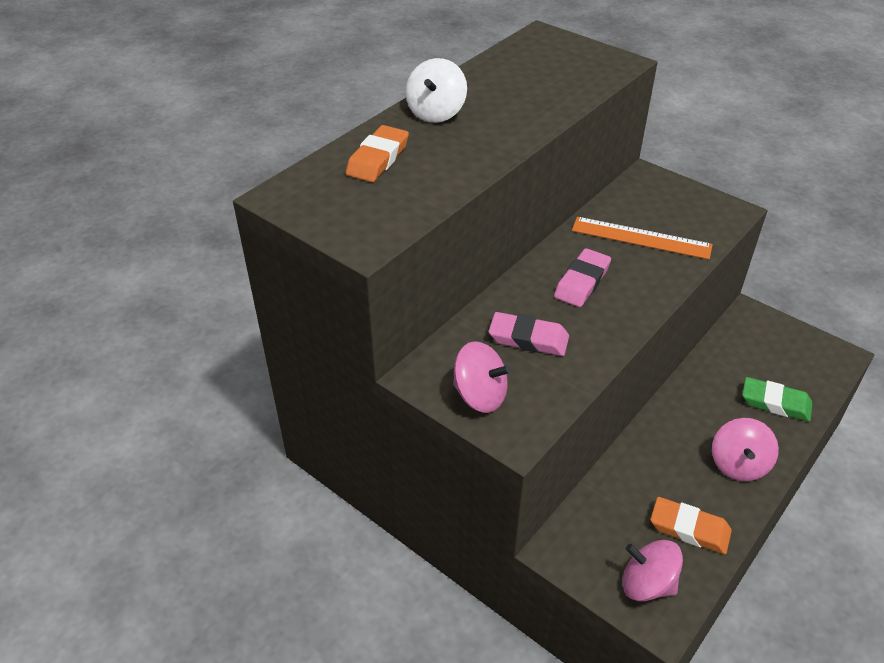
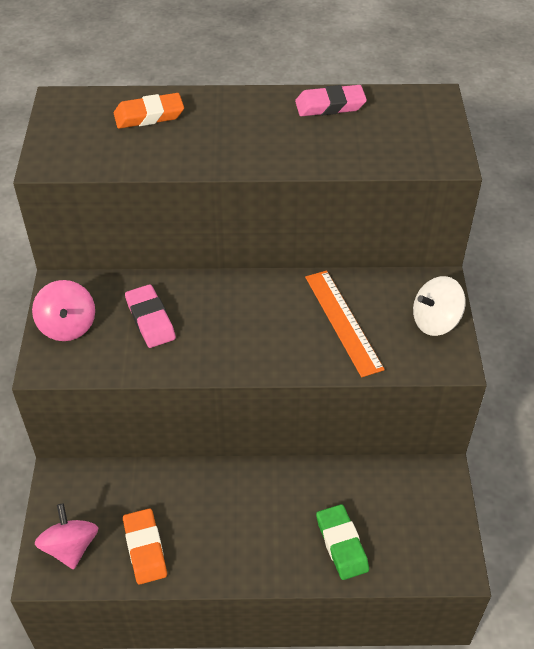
camera: 50 degrees right, 5 degrees up
(436, 112) = (241, 108): white spinning top -> white spinning top (435, 321)
(582, 282) = (246, 315): pink eraser -> pink eraser (330, 105)
(738, 464) = (243, 550): pink spinning top -> none

